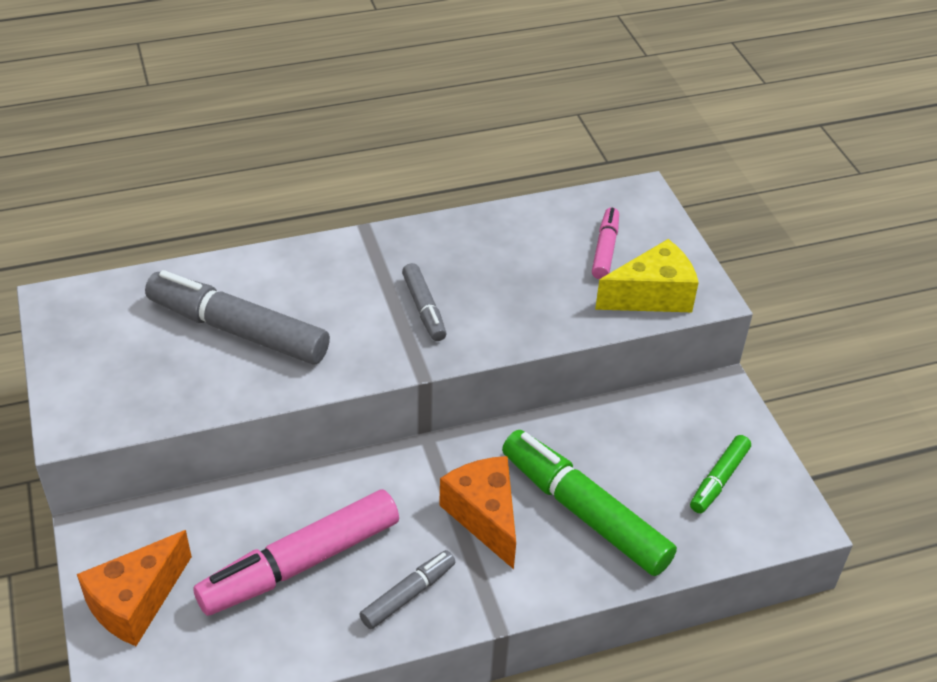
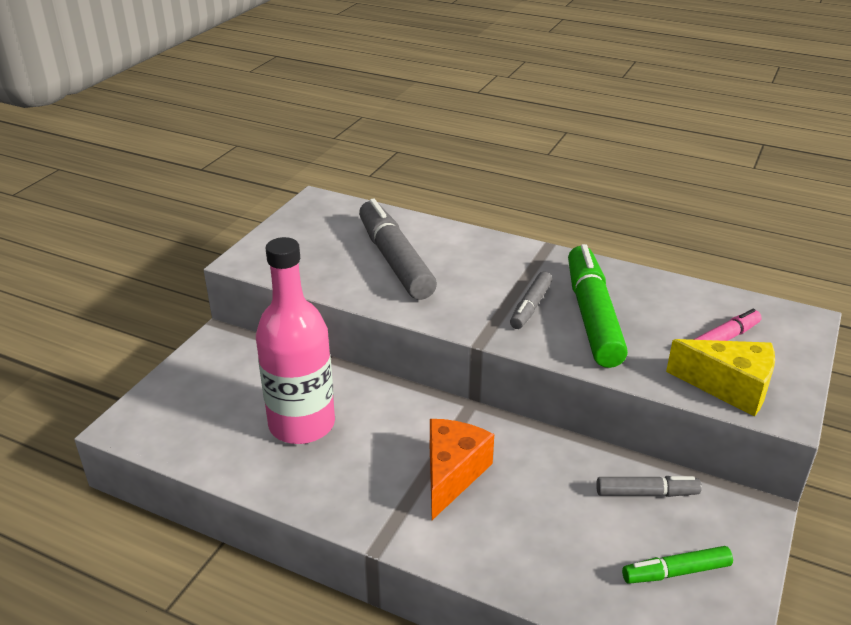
camera: 45 degrees right, 10 degrees down
(136, 602) = (192, 385): orange cheese -> none
(300, 563) = (302, 424): pink marker -> pink bottle
(408, 595) = (342, 486): grey marker -> grey marker (646, 493)
(584, 512) = (530, 519): green marker -> green marker (592, 316)

